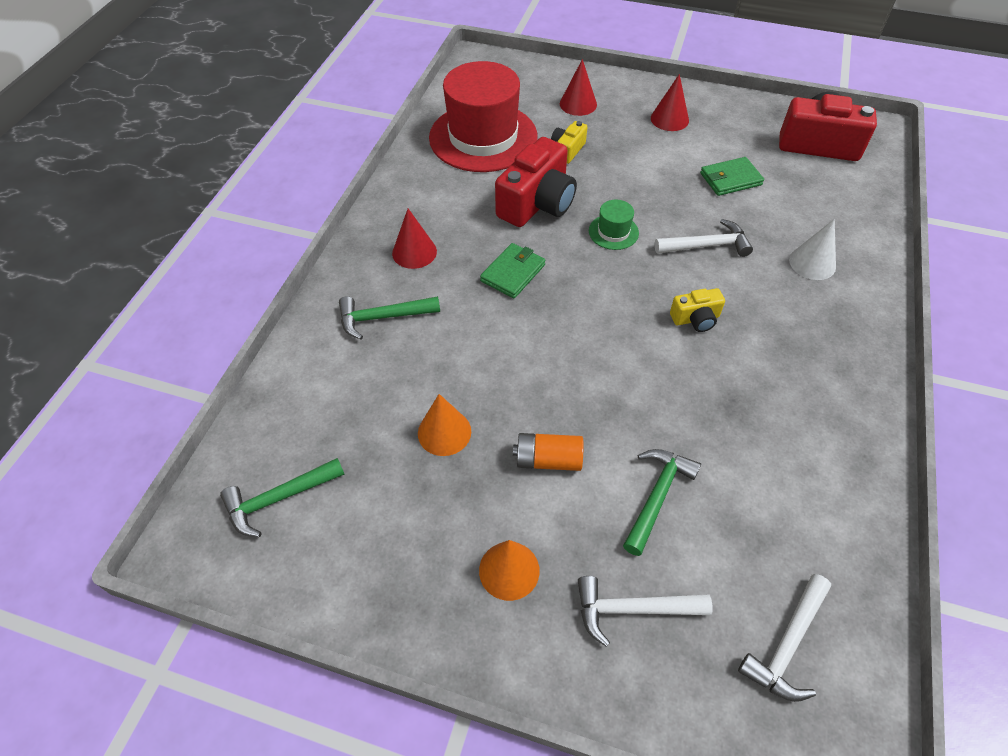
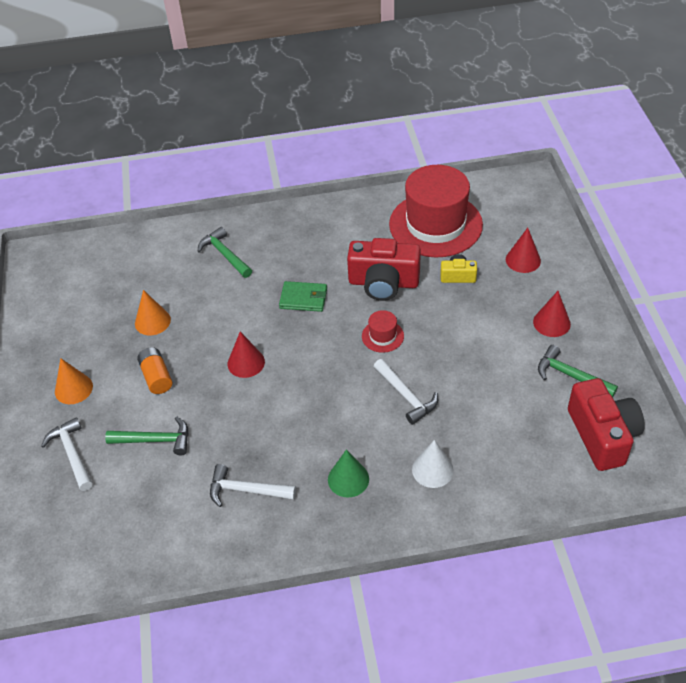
camera: 65 degrees right, 5 degrees down
(278, 499) = (75, 275): green hammer -> green hammer (570, 375)
(414, 252) = (290, 243): red cone -> red cone (246, 362)
(613, 232) = (382, 336): green hat -> red hat
(695, 319) = (322, 413): yellow camera -> none
(730, 179) = (501, 387): green wallet -> none
(787, 645) = (79, 537): white hammer -> white hammer (246, 490)
(798, 330) = (348, 479): none -> green cone

